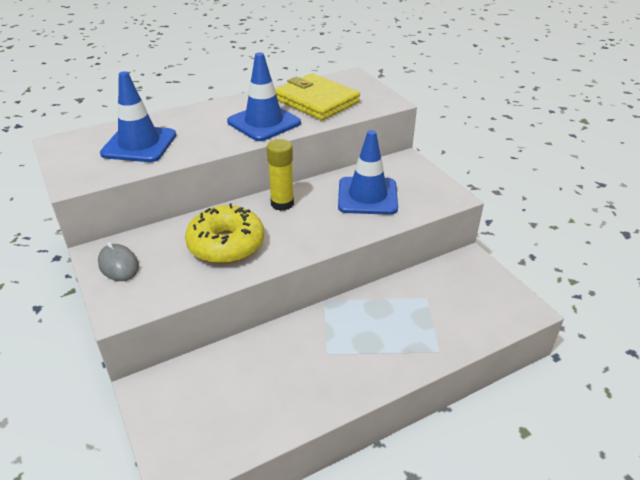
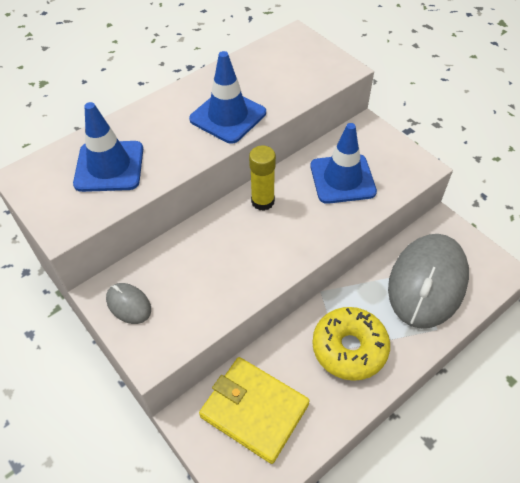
camera: 10 degrees left, 15 degrees up
(226, 244) = (225, 261): yellow donut -> yellow donut (349, 348)
(316, 101) = (271, 77): yellow wallet -> yellow wallet (254, 410)
(440, 308) = (427, 283): none -> grey mouse

